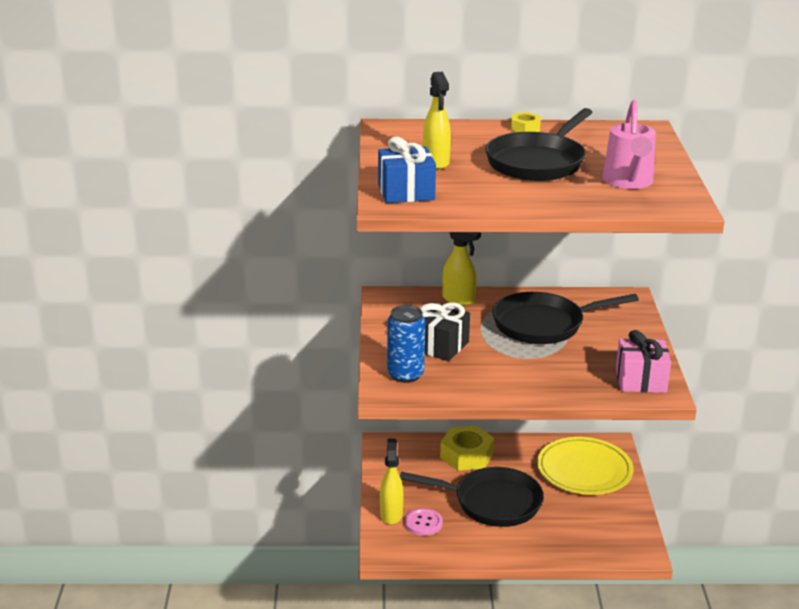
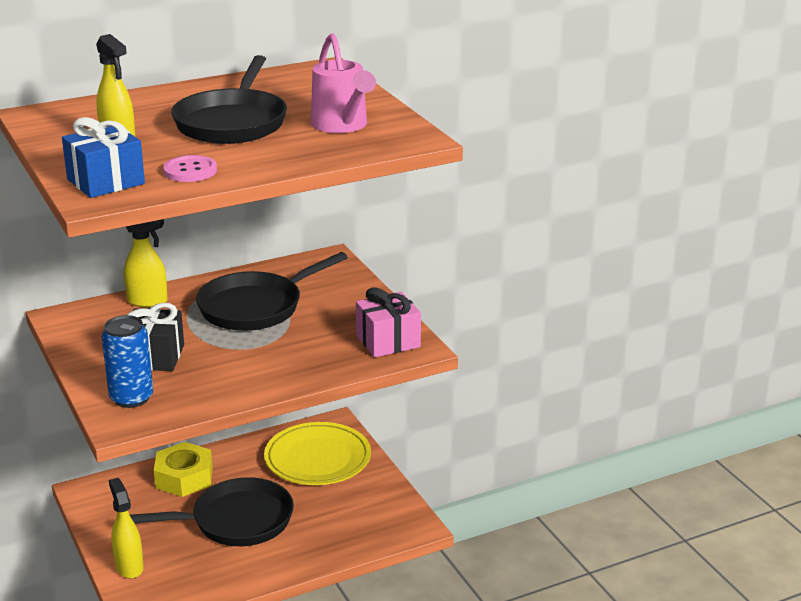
camera: 25 degrees left, 0 degrees up
(423, 523) = (170, 566): pink button -> pink button (190, 171)
(525, 128) = (194, 89): yellow nut -> none

